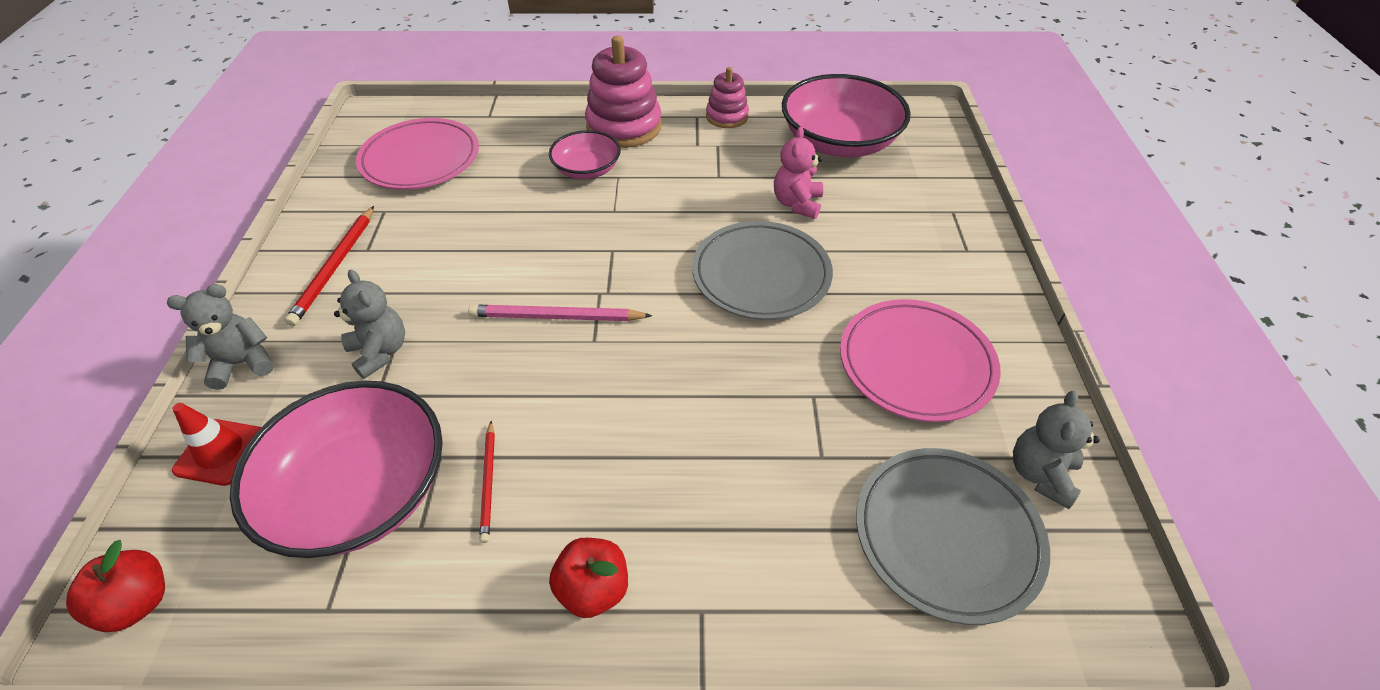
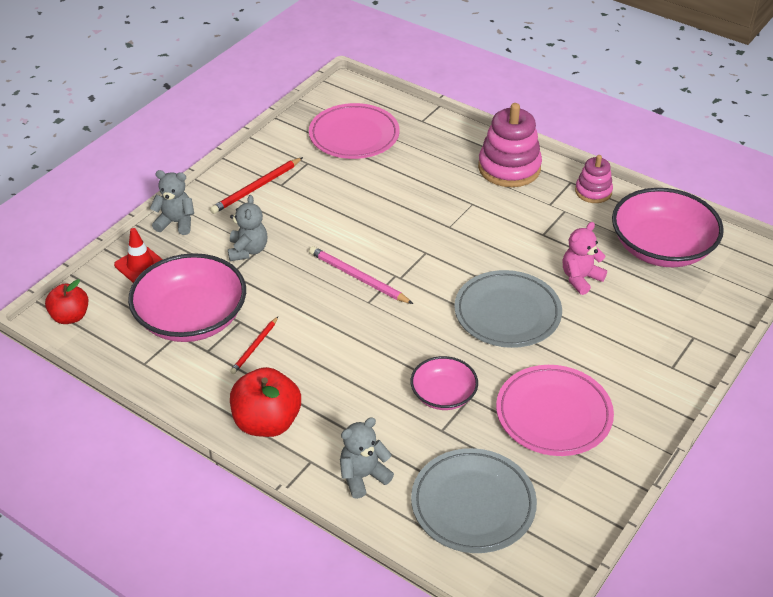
camera: 35 degrees right, 5 degrees down
(587, 169) = (456, 189): pink bowl -> pink bowl (443, 395)
(593, 589) = (267, 422): red apple -> red apple, size x1.55
(1040, 474) = (564, 509): grey teddy bear -> grey teddy bear (363, 476)

